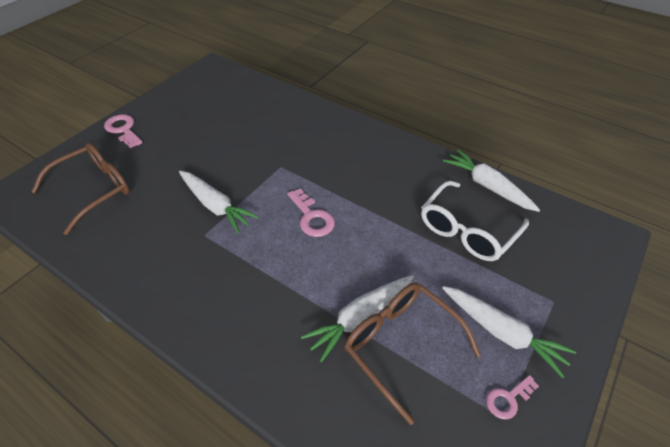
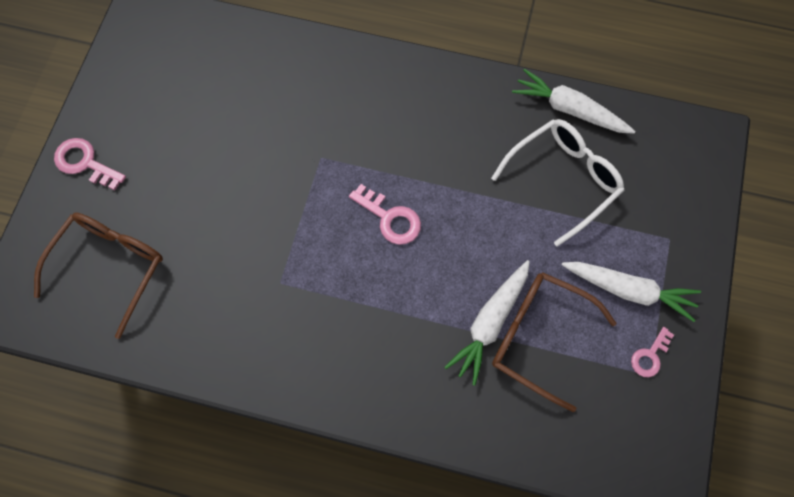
camera: 20 degrees left, 20 degrees up
(216, 206) = (272, 240): white carrot -> none
(467, 230) = (564, 180): white glasses -> white glasses turned 150 degrees counterclockwise

